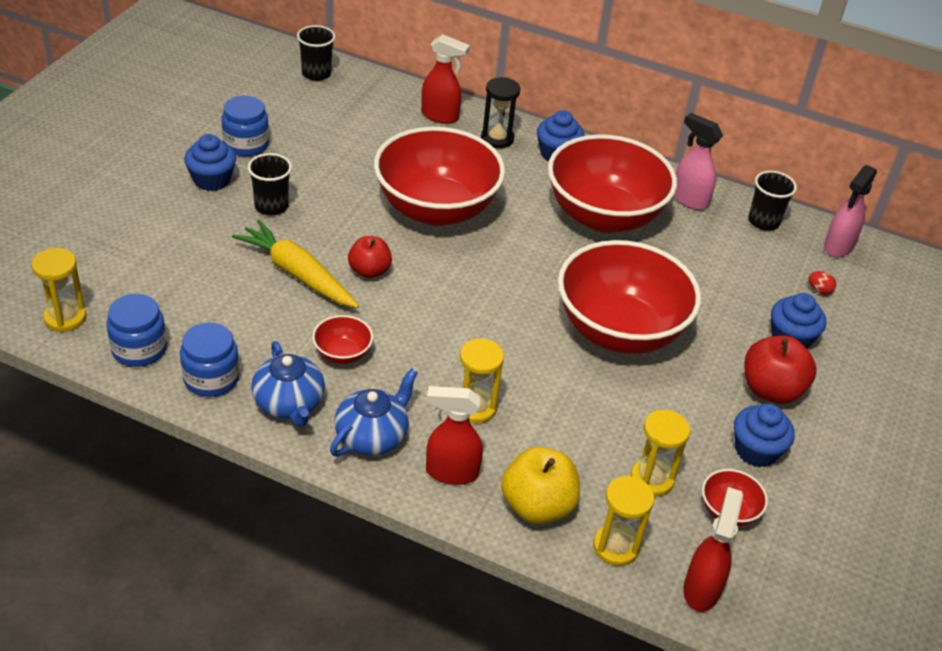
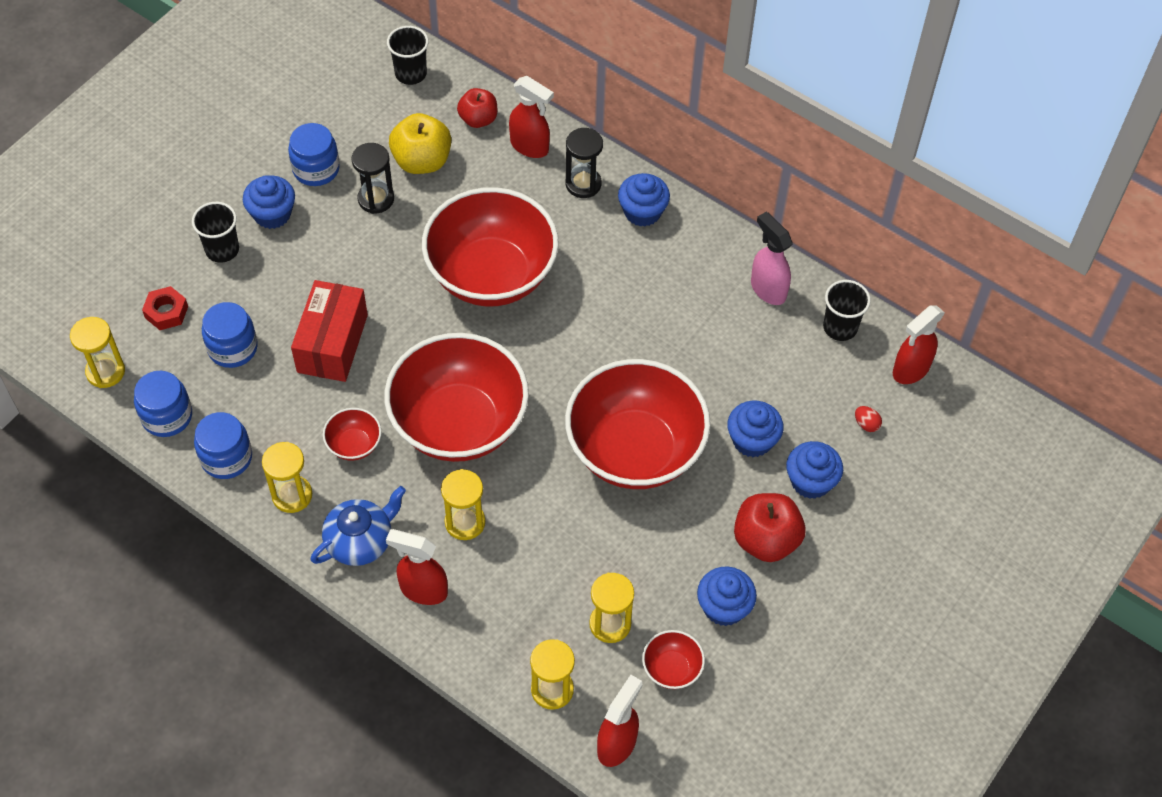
camera: 15 degrees right, 15 degrees up
(121, 263) = (166, 312): none -> red nut
(196, 286) = (233, 348): none -> blue jar
(271, 206) = (324, 255): black cup -> black cup (222, 250)
(289, 404) = (292, 495): blue teapot -> yellow hourglass
(297, 274) = (332, 343): yellow carrot -> red box
(309, 162) = (376, 199): none -> black hourglass
(369, 271) = (404, 348): red apple -> red apple (478, 119)
(537, 506) = (492, 637): yellow apple -> yellow apple (422, 161)
(603, 216) = (666, 302): red bowl -> red bowl (459, 424)
(724, 312) = (752, 440): none -> blue cupcake
(838, 247) = (910, 370): pink spray bottle -> red spray bottle

